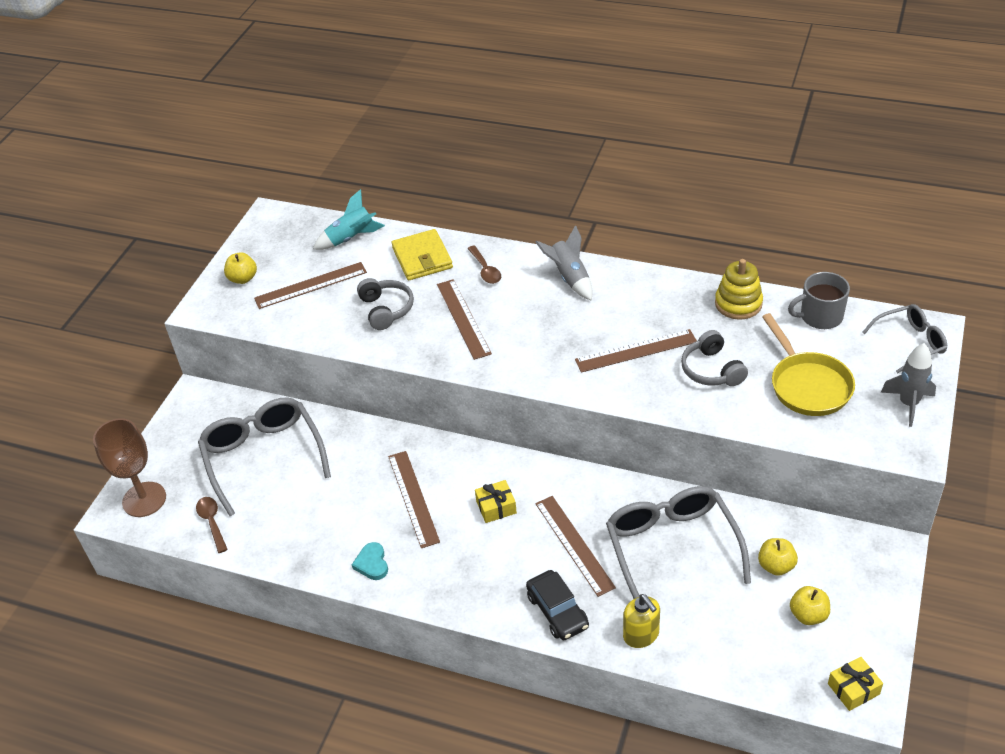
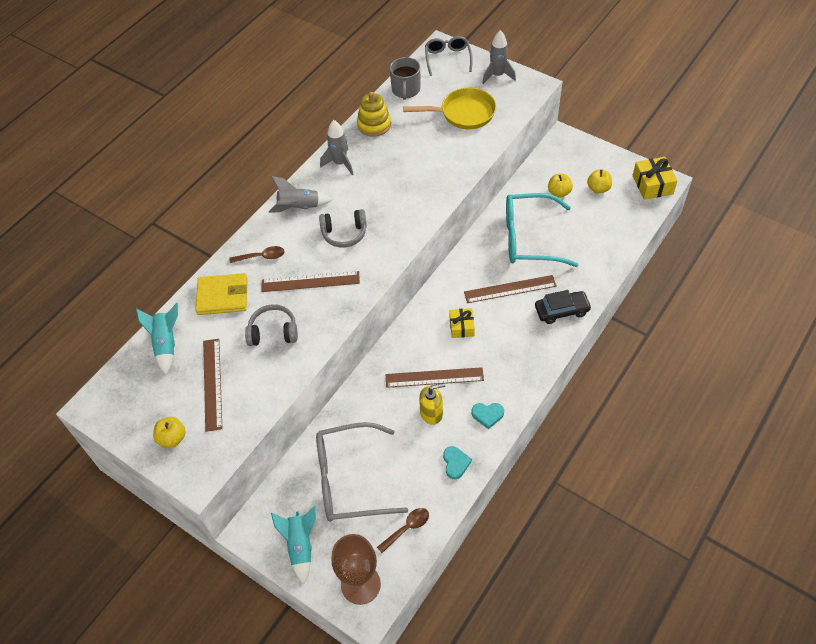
camera: 75 degrees left, 10 degrees up
(182, 439) = (300, 545): none -> turquoise rocket
(212, 522) = (407, 528): brown spoon -> brown spoon turned 150 degrees clockwise
(300, 547) = (455, 463): none -> turquoise heart
(636, 351) = (394, 188): brown ruler -> none
(641, 635) = (592, 271): yellow soap dispenser -> yellow soap dispenser (431, 413)
(655, 292) = (340, 163): none -> grey rocket
(672, 548) = (530, 238): grey glasses -> turquoise glasses
(711, 370) = (430, 154): grey headphones -> grey headphones (344, 233)
(853, 689) = (652, 184): yellow gift -> yellow gift, size x1.51

